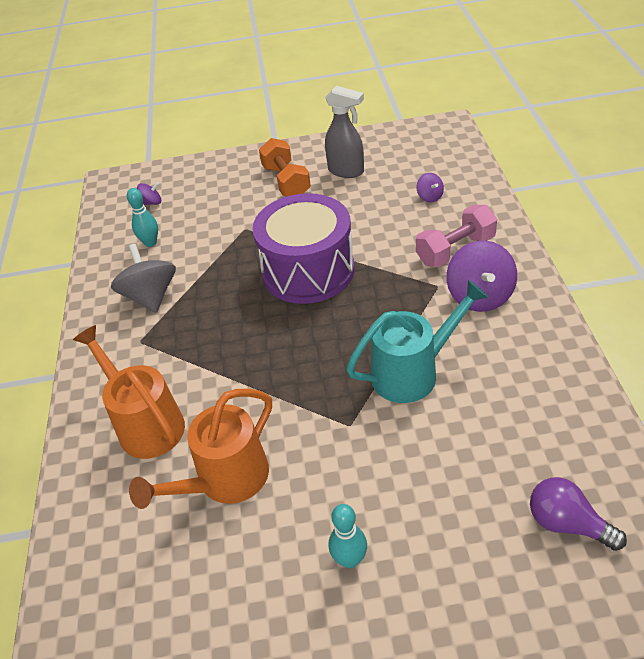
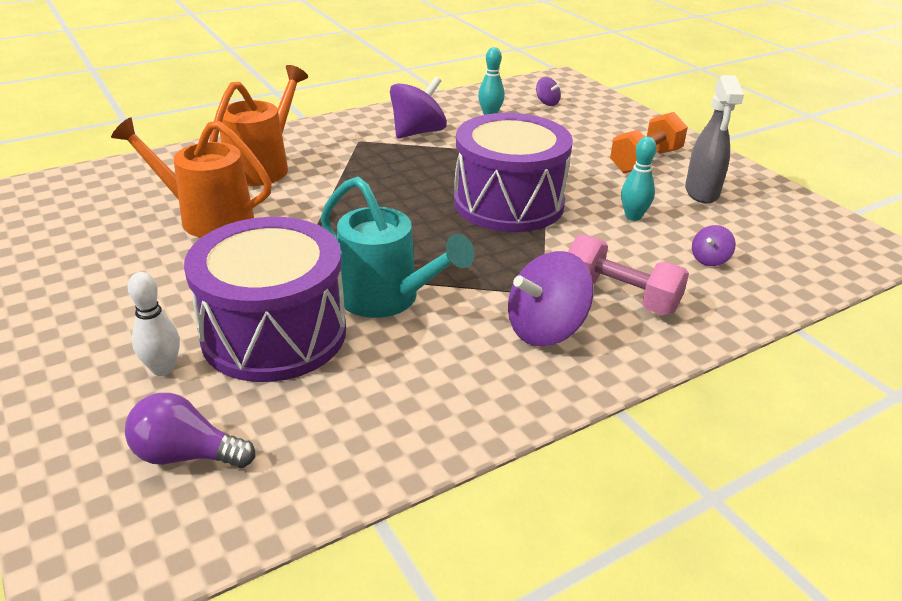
camera: 60 degrees right, 10 degrees down
(150, 296) = (418, 132): grey spinning top -> purple spinning top
(350, 559) = (124, 303): turquoise bowling pin -> turquoise bowling pin (633, 216)
(435, 451) = (274, 333): none -> purple drum
(459, 533) = (163, 369): none -> white bowling pin
(567, 524) = (186, 455): purple light bulb -> purple light bulb turned 90 degrees counterclockwise

